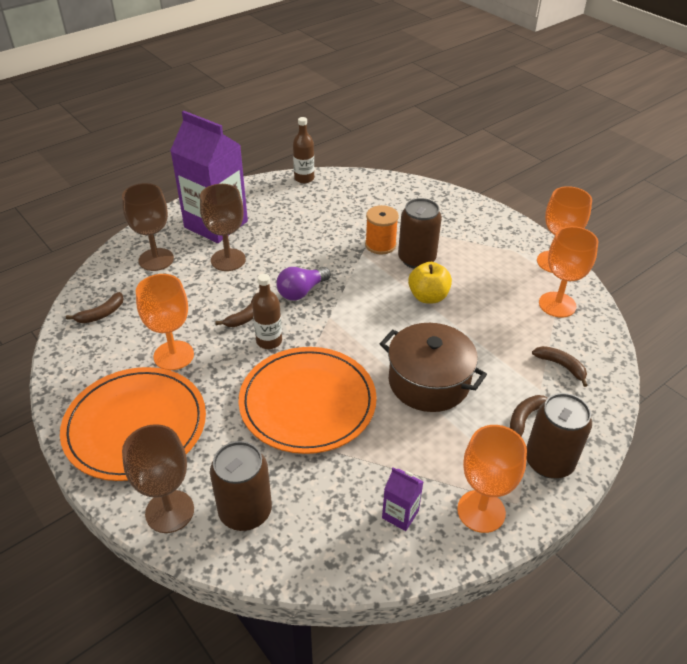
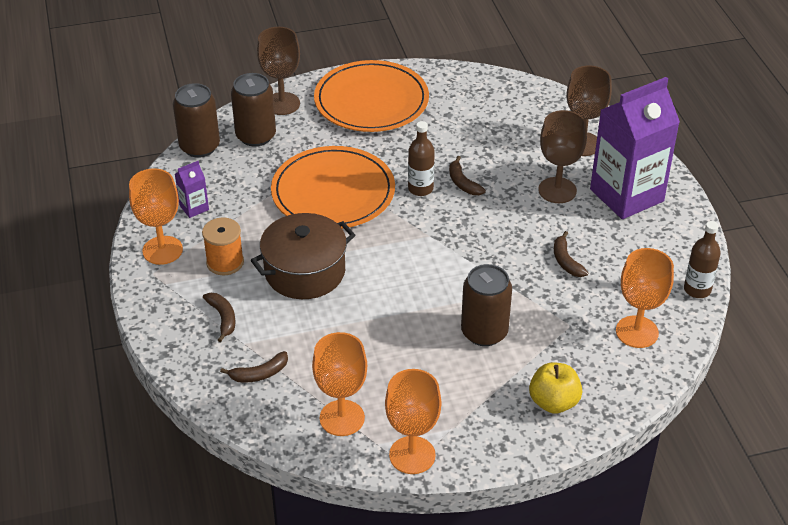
camera: 115 degrees right, 0 degrees up
(101, 314) = (516, 101): brown banana -> brown banana (566, 261)
(173, 355) = (437, 131): orange goblet -> orange goblet (637, 332)
(301, 291) = (478, 227): purple light bulb -> none
(380, 245) = (525, 311): orange spool -> orange spool (225, 262)
(428, 297) = (417, 317): yellow apple -> yellow apple (553, 402)
(549, 461) = (171, 310): brown can -> brown can (199, 147)

